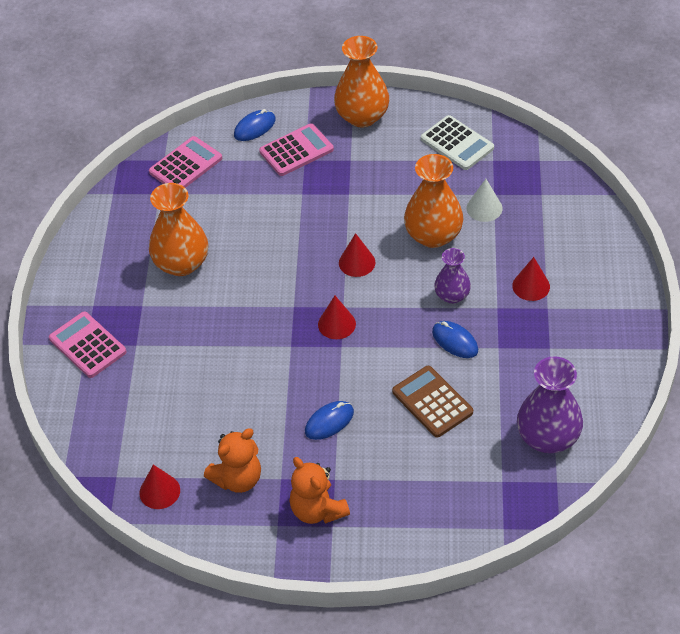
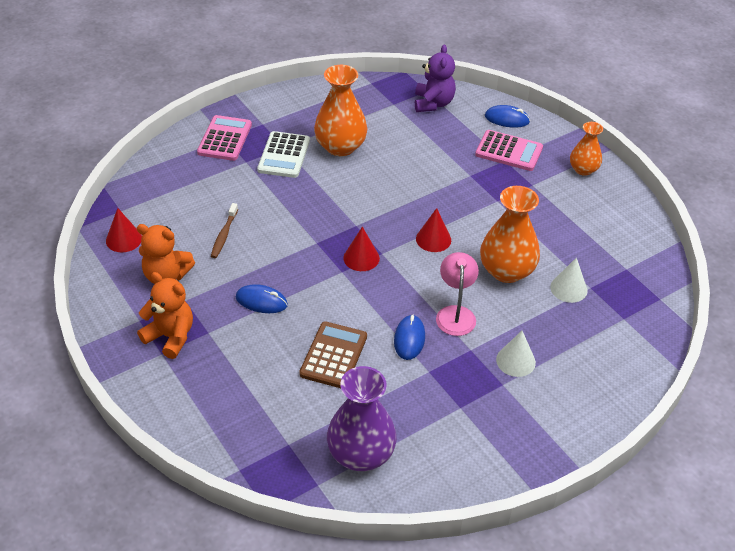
camera: 50 degrees right, 5 degrees down
(185, 165) = (433, 103): pink calculator -> purple teddy bear
(221, 409) = (224, 235): none -> brown toothbrush
(317, 510) = (170, 337): orange teddy bear -> orange teddy bear turned 105 degrees clockwise
(362, 116) = (583, 169): orange vase -> orange vase, size x0.60
(452, 295) = (455, 314): purple vase -> pink lamp
(457, 143) = (618, 238): white calculator -> white calculator (284, 155)
(531, 286) = (515, 361): red cone -> white cone

